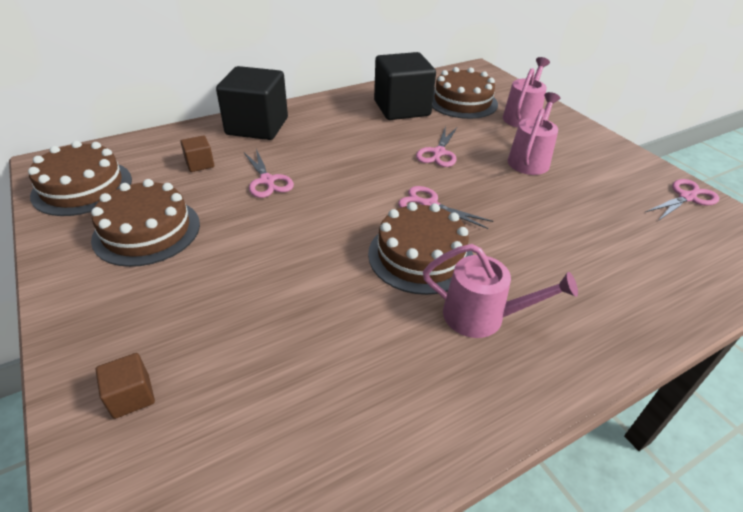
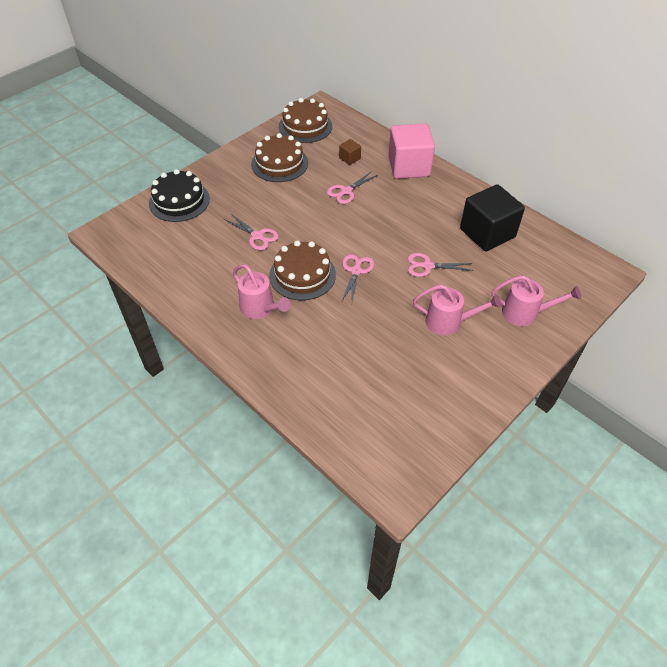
camera: 75 degrees right, 10 degrees up
(131, 396) = (179, 201): brown cube -> black cake
(257, 126) = (409, 166): black cube -> pink cube
(462, 102) = (526, 269): brown cake -> none
(483, 317) = (260, 309): pink watering can -> pink watering can turned 45 degrees counterclockwise
(687, 197) = (444, 430): pink scissors -> pink scissors (257, 236)

